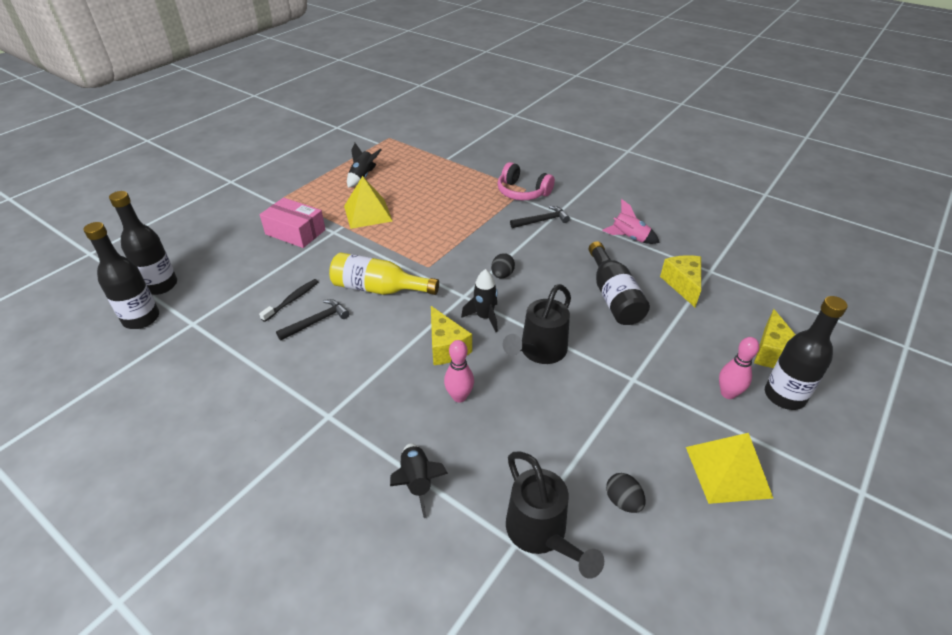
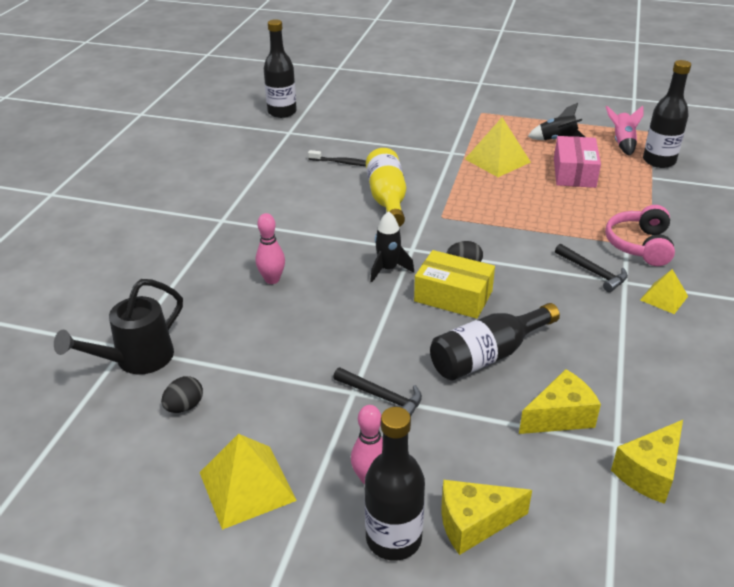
camera: 70 degrees right, 5 degrees down
(160, 285) = (322, 105): black bottle -> black bottle (659, 161)
(295, 232) = (434, 135): pink box -> pink box (574, 173)
(317, 321) = (324, 182): black hammer -> black hammer (382, 397)
(417, 482) = (171, 281): black rocket -> none
(446, 347) = (331, 257): yellow cheese -> yellow cheese (649, 473)
(538, 292) = (453, 296): none -> yellow box
(540, 351) = (359, 316): black watering can -> none
(582, 204) = (664, 298): none -> yellow pyramid
(629, 238) = (624, 352): pink rocket -> pink rocket (622, 143)

